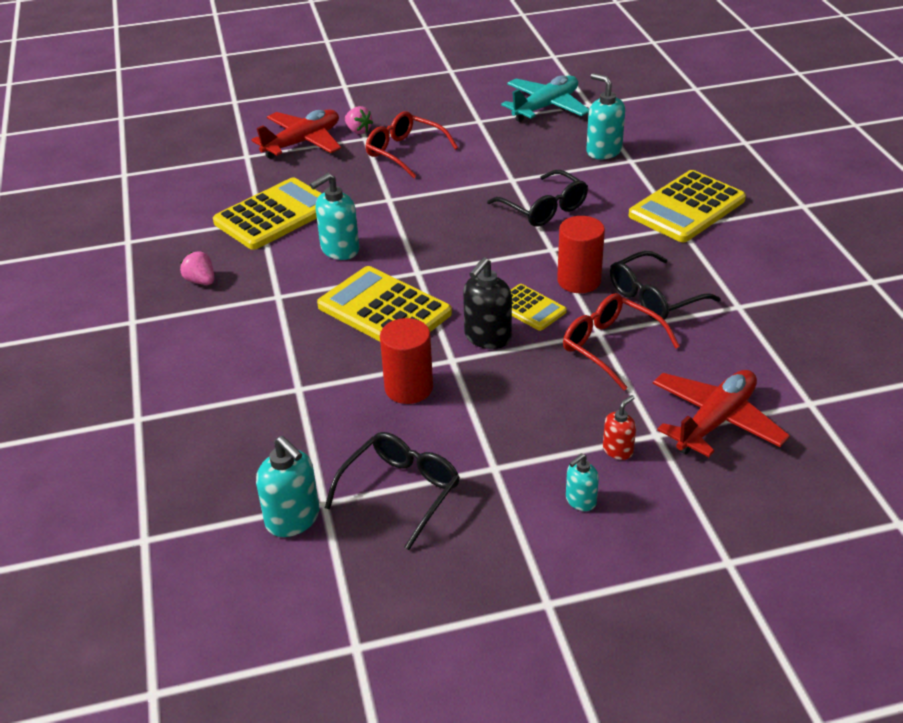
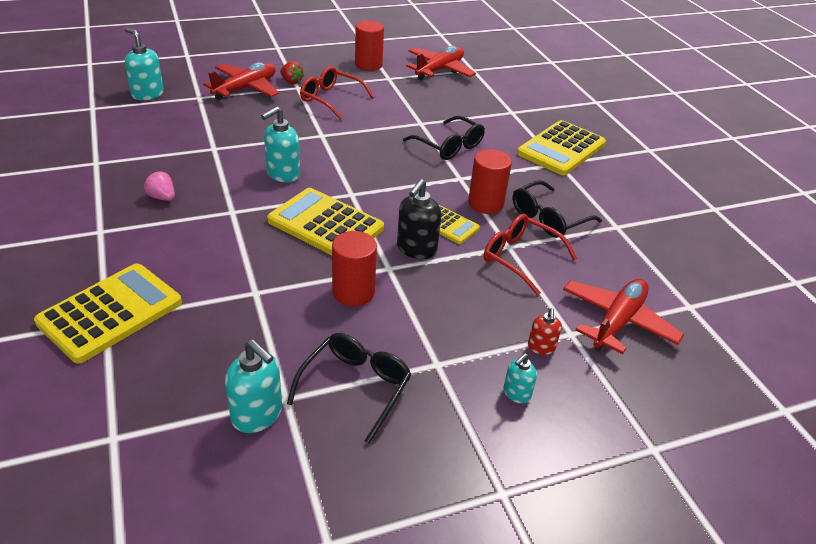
camera: 10 degrees left, 0 degrees up
(274, 215) = (225, 145): yellow calculator -> yellow calculator (110, 313)
(358, 131) = (291, 81): pink strawberry -> red strawberry
(456, 104) = (368, 65): none -> red cylinder
(546, 107) = (439, 70): turquoise plane -> red plane
(603, 151) = (489, 104): turquoise soap dispenser -> turquoise soap dispenser (147, 94)
(618, 450) = (541, 347): red soap dispenser -> red soap dispenser turned 150 degrees clockwise

